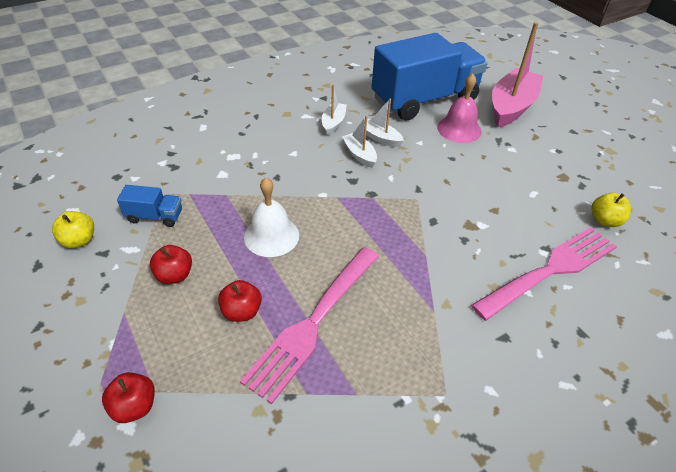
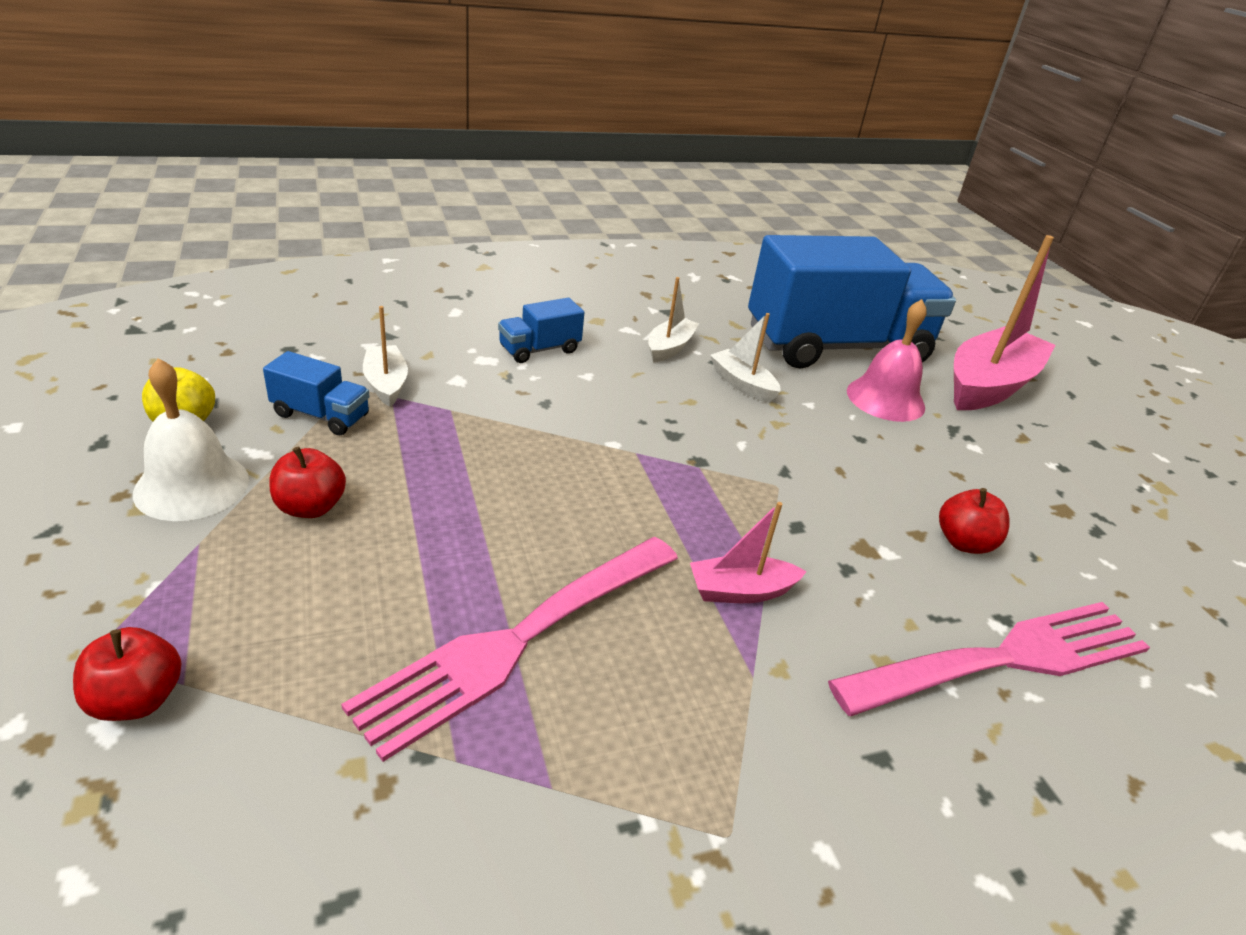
camera: 10 degrees right, 10 degrees down
(242, 311) = (398, 590): red apple -> red apple (964, 542)
(261, 142) = (539, 349): none -> blue truck
(271, 236) = (500, 485): white bell -> white bell (192, 486)
(359, 155) = (698, 400): white boat -> white boat (386, 383)
(415, 266) = (740, 591): none -> pink boat
(604, 220) = (1132, 598): yellow apple -> none

